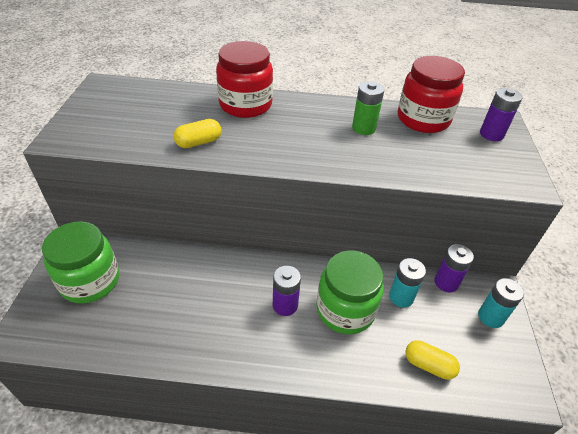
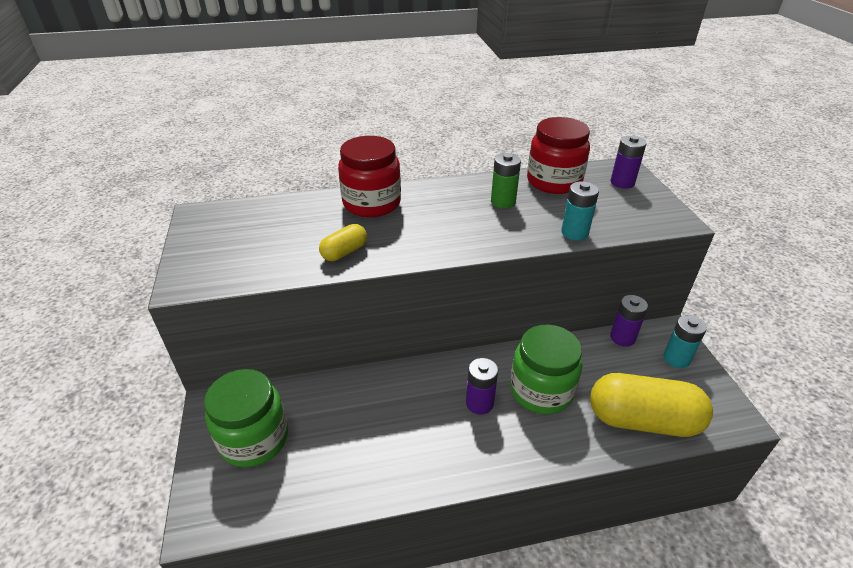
camera: 15 degrees left, 5 degrees down
(401, 297) = (588, 363): turquoise battery -> turquoise battery (574, 233)
(428, 365) = (642, 420): yellow capsule -> yellow capsule, size x2.07

